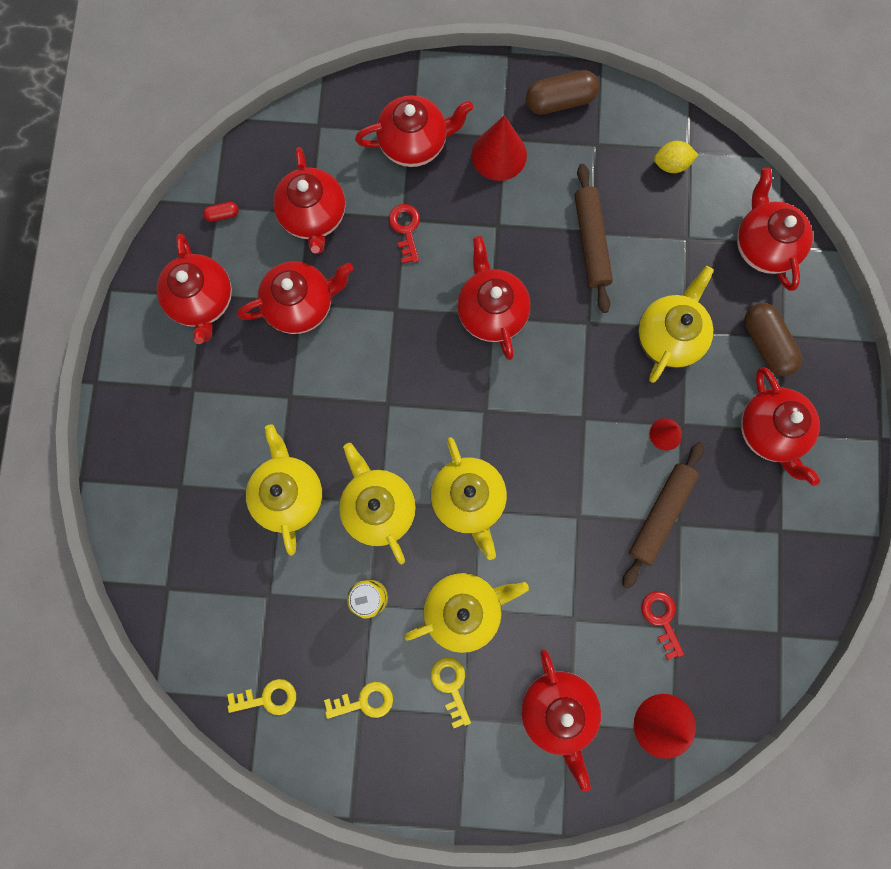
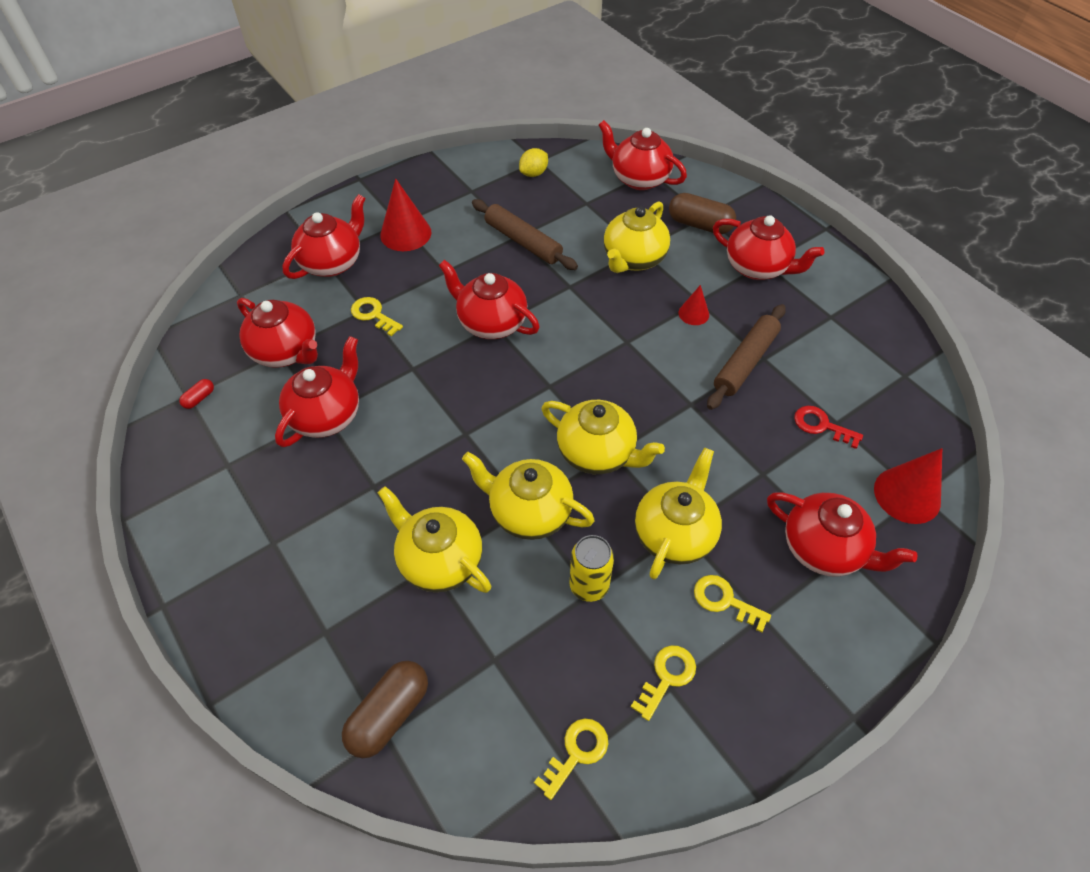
camera: 40 degrees left, 25 degrees down
(202, 301) = (229, 470): red teapot -> none
(405, 229) = (373, 315): red key -> yellow key
(560, 101) = (422, 183): brown capsule -> brown capsule (389, 714)
(660, 515) = (745, 362): brown rolling pin -> brown rolling pin turned 45 degrees clockwise
(669, 336) = (633, 259): yellow teapot -> yellow teapot turned 135 degrees counterclockwise

